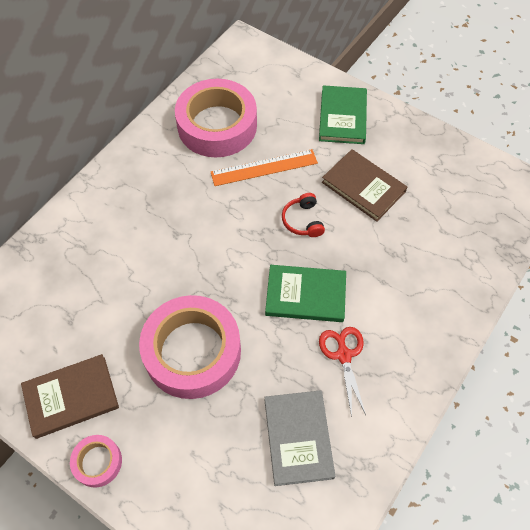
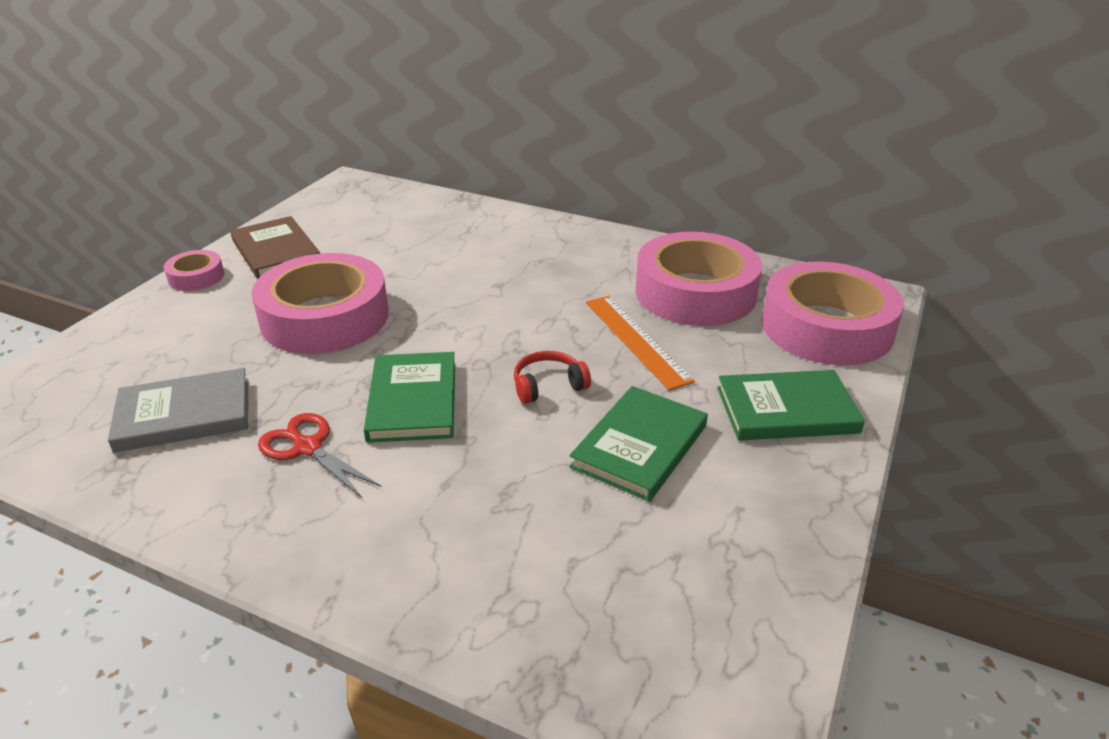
camera: 80 degrees right, 25 degrees down
(271, 76) = (826, 327): none -> pink tape
(343, 355) = (307, 448): red scissors -> red scissors turned 120 degrees counterclockwise
(363, 187) = (640, 446): brown book -> green book

